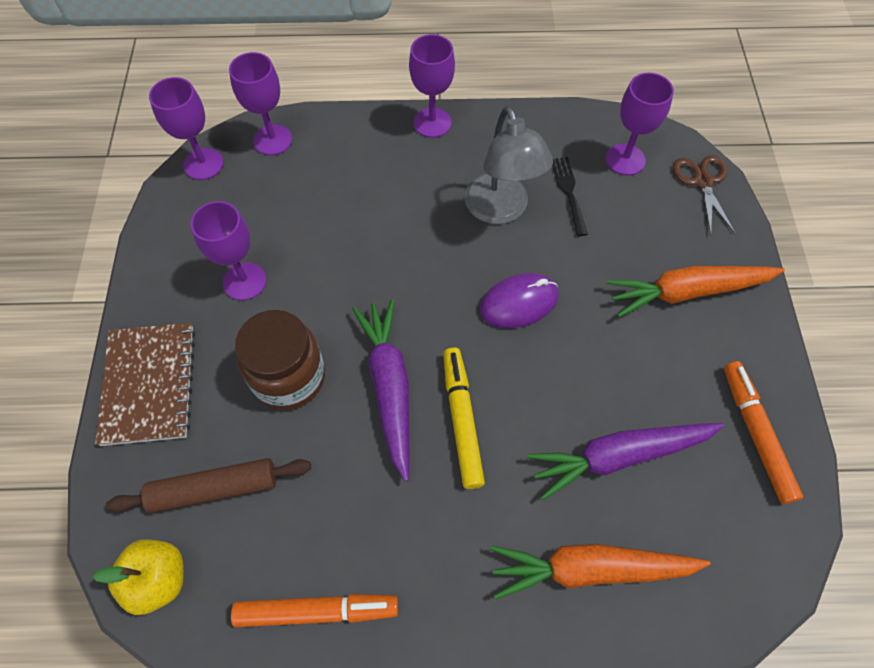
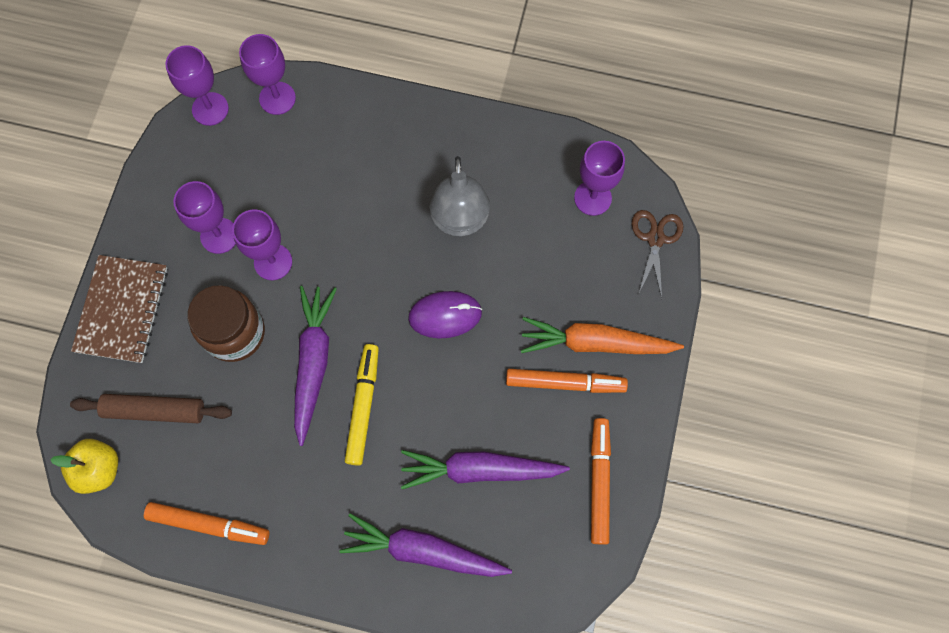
camera: 15 degrees right, 10 degrees up
(432, 123) = (427, 114): purple goblet -> purple goblet (273, 262)
(568, 192) = (527, 218): black fork -> none
(590, 569) = (423, 550): orange carrot -> purple carrot
(673, 339) = (565, 383): none -> orange marker

